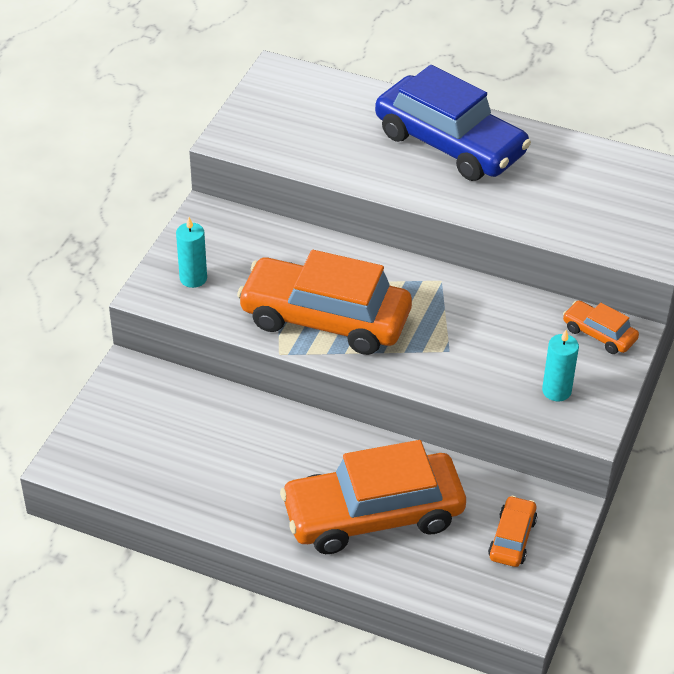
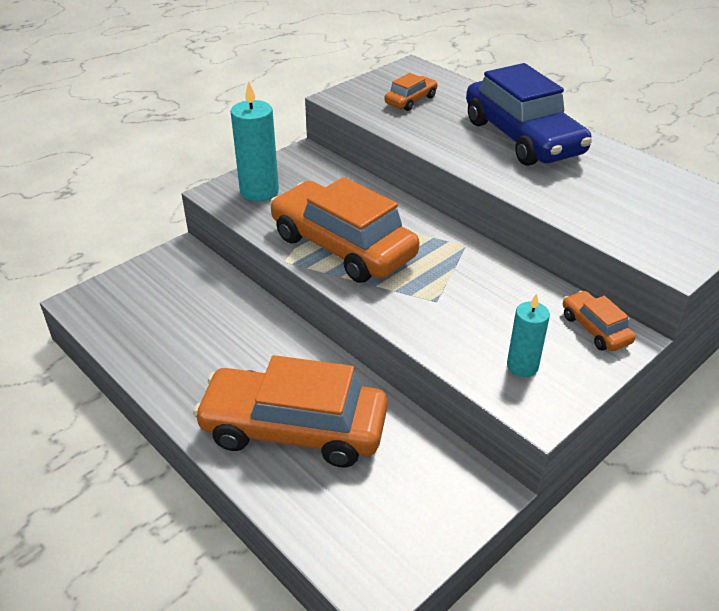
camera: 25 degrees right, 5 degrees down
(193, 278) = (259, 191): turquoise candle -> turquoise candle, size x1.61
(512, 538) = (414, 500): orange car -> orange car (411, 100)

